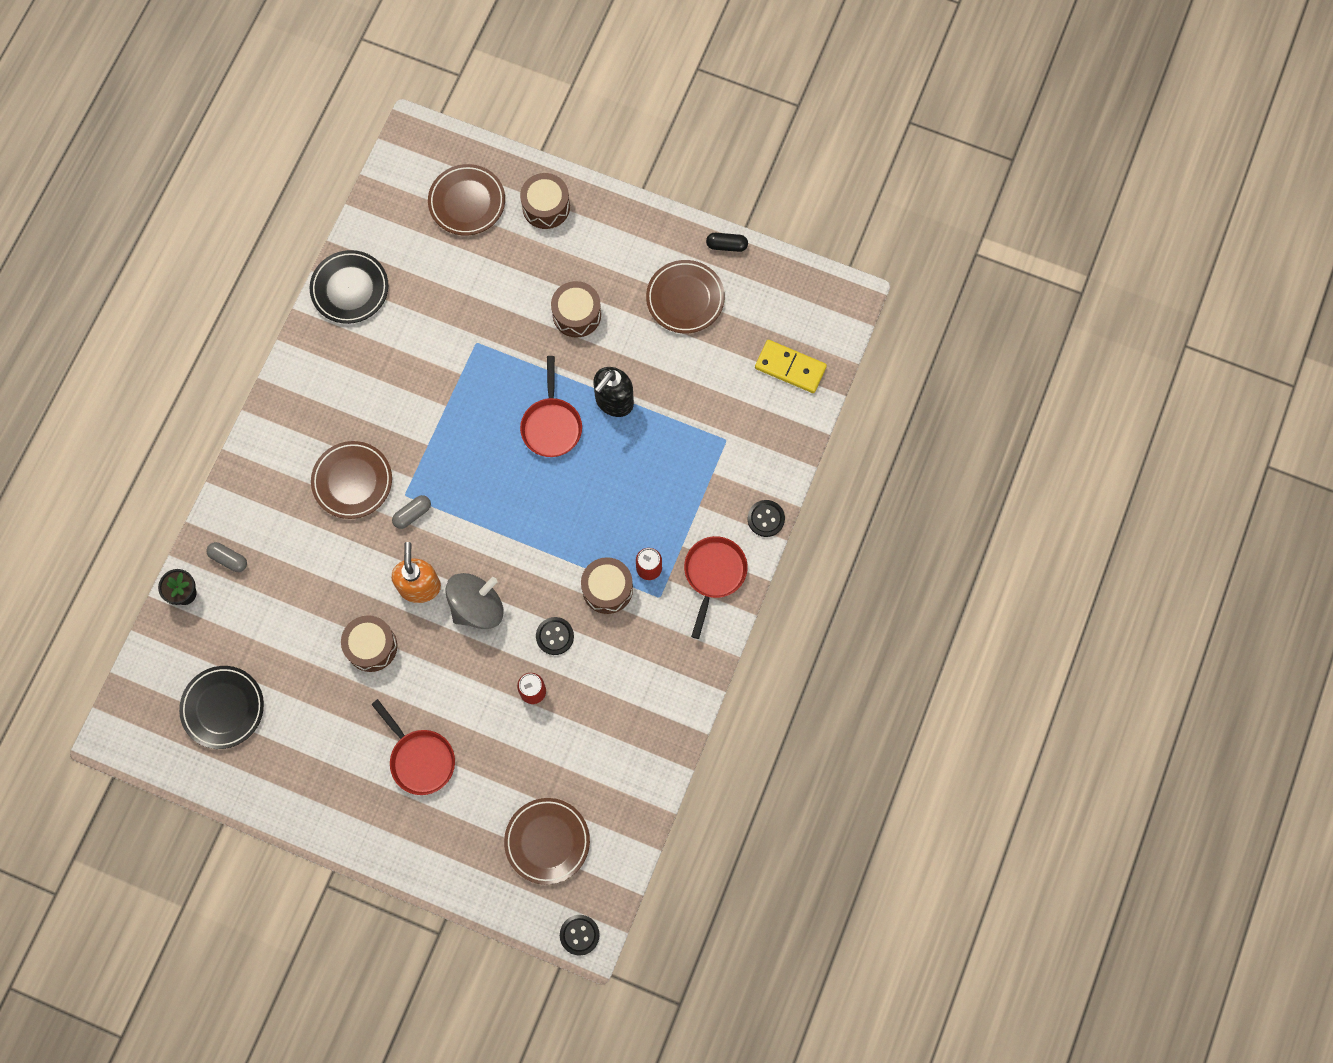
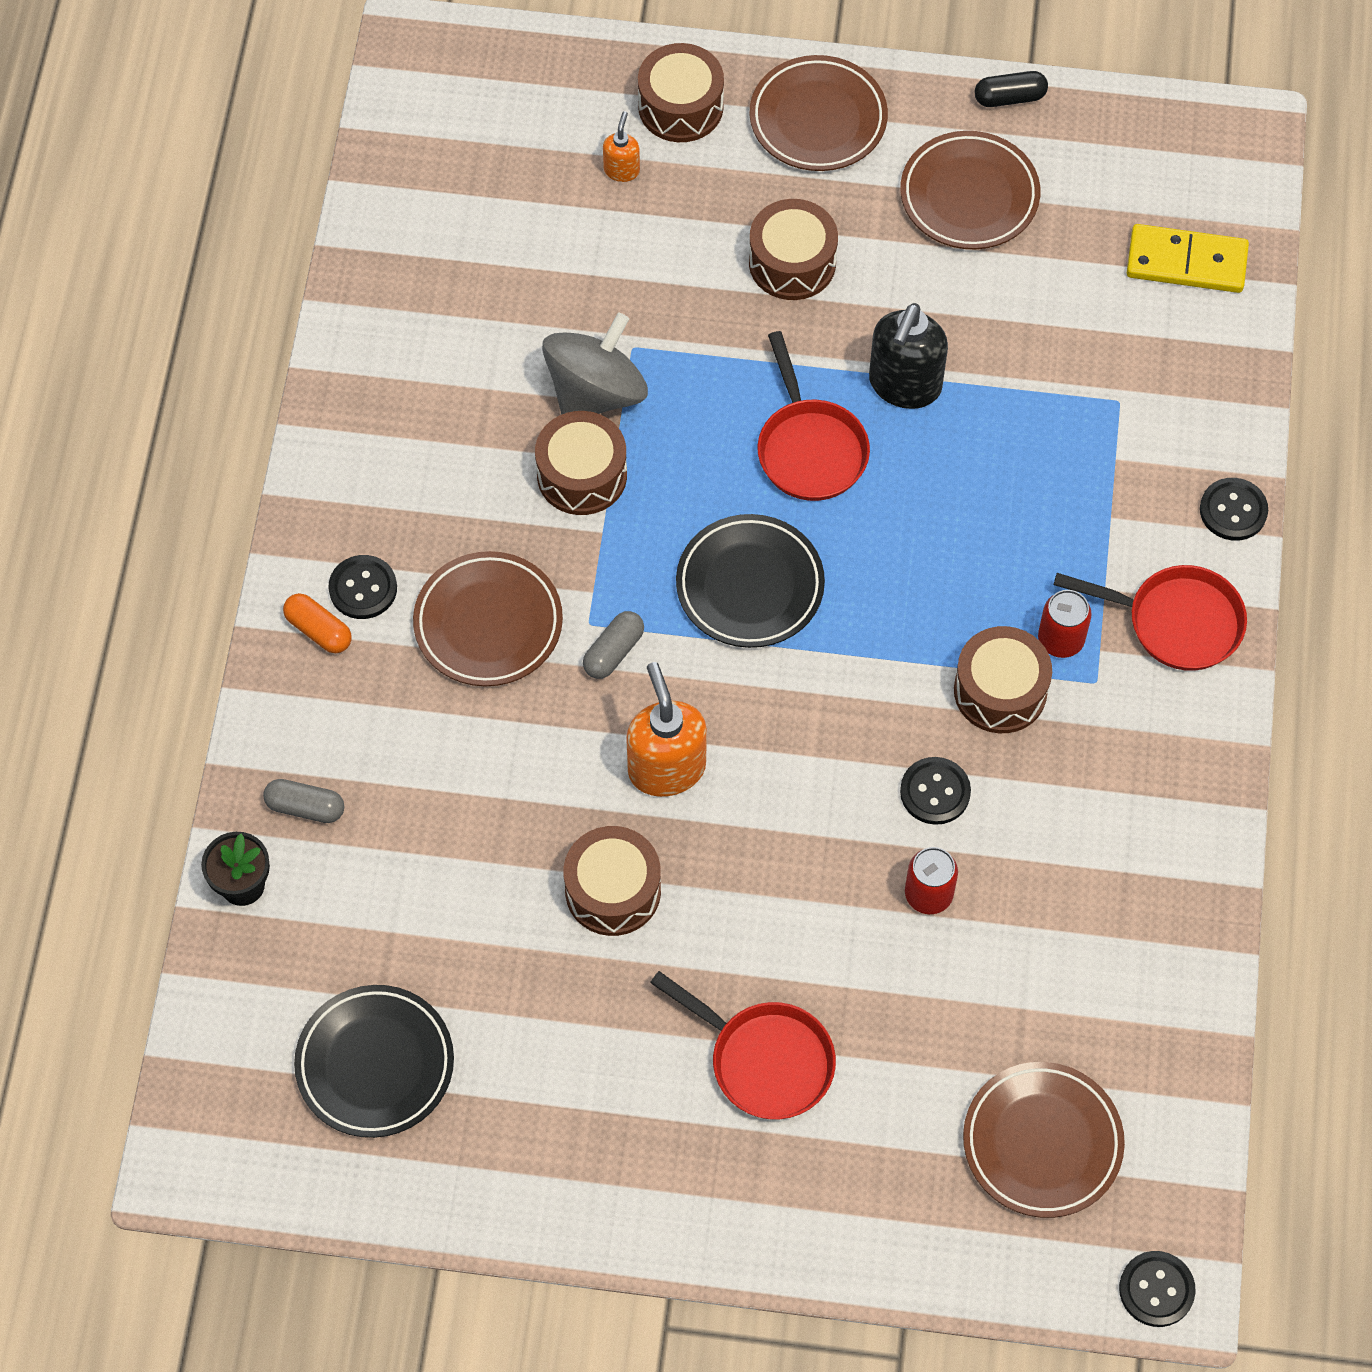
camera: 15 degrees left, 10 degrees down
(264, 462) = (319, 630): none -> orange capsule
(293, 445) = (363, 588): none -> black button
(350, 289) = (382, 313): black plate -> black plate (750, 585)
(427, 409) = (582, 475): none -> brown drum
(467, 202) = (542, 130): brown plate -> brown plate (818, 119)
(477, 607) = (780, 777): grey spinning top -> grey spinning top (595, 393)
(502, 237) = (621, 170): none -> orange soap dispenser
(714, 574) = (1176, 622): red pan -> red pan turned 105 degrees clockwise

